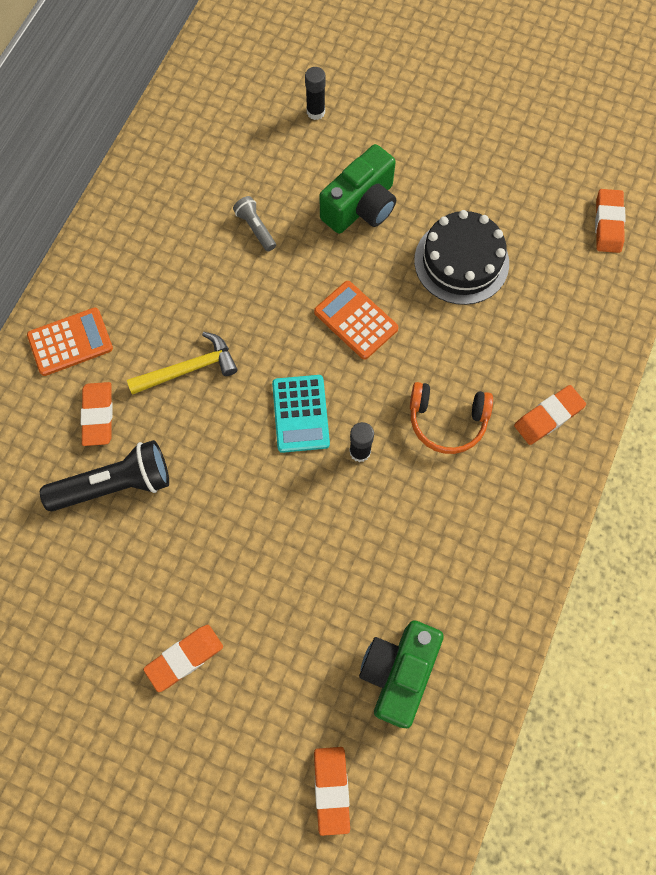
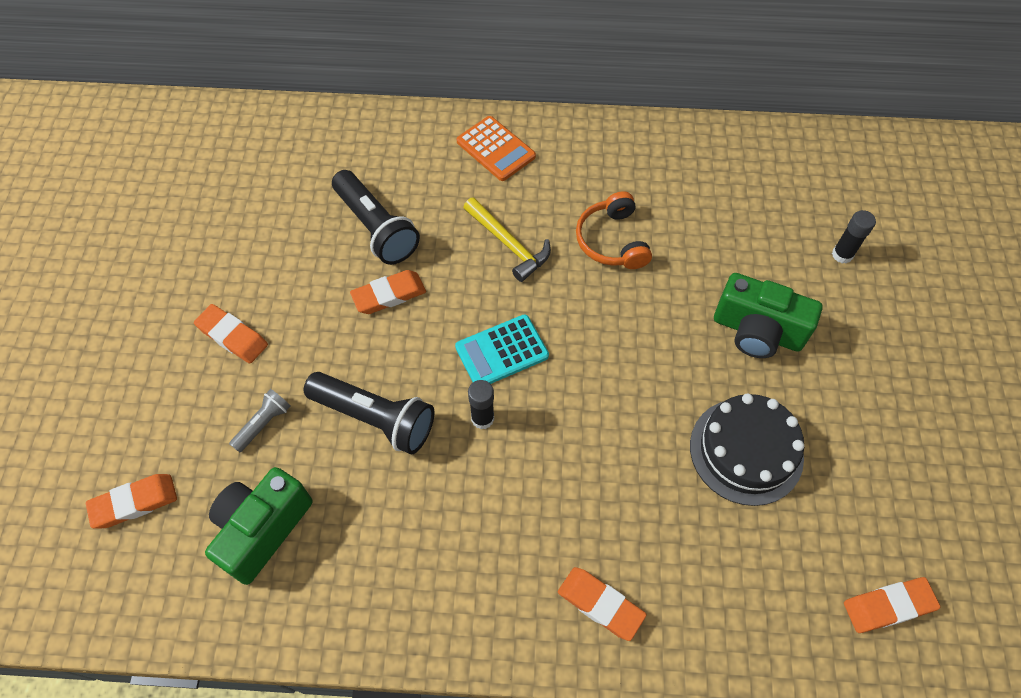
camera: 70 degrees right, 10 degrees down
(98, 415) = (435, 193): orange eraser -> orange eraser (389, 295)
(255, 228) = (681, 247): grey flashlight -> grey flashlight (263, 424)
(325, 544) = (375, 418): none -> black flashlight
(356, 320) = (625, 368): orange calculator -> none
(398, 672) = (262, 529): green camera -> green camera turned 60 degrees counterclockwise
(447, 421) = (550, 494): orange headphones -> orange headphones (611, 241)

